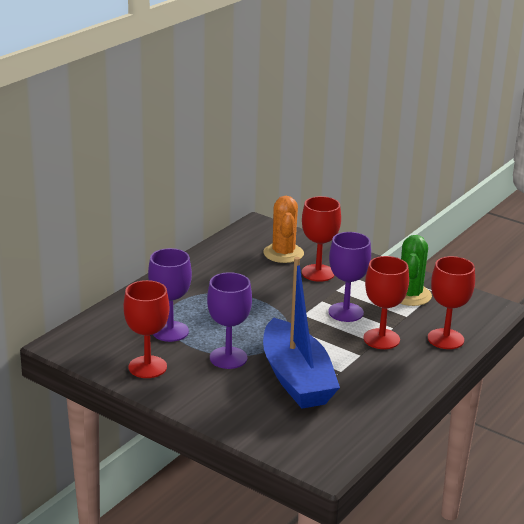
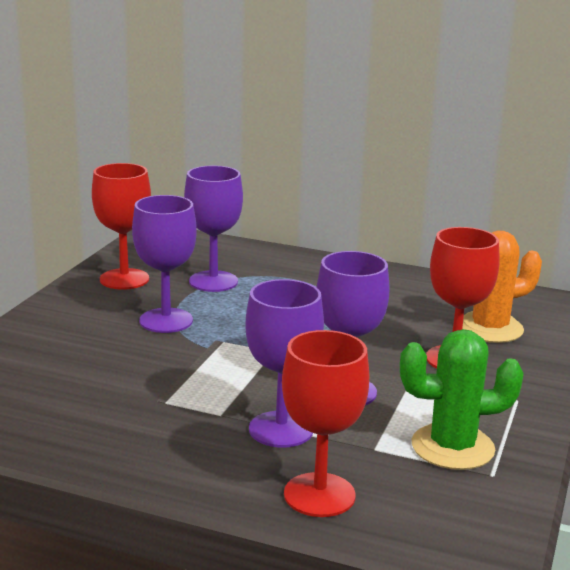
camera: 75 degrees right, 5 degrees down
(296, 379) = (131, 370): blue boat -> none
(381, 339) = (281, 429): red goblet -> purple goblet

